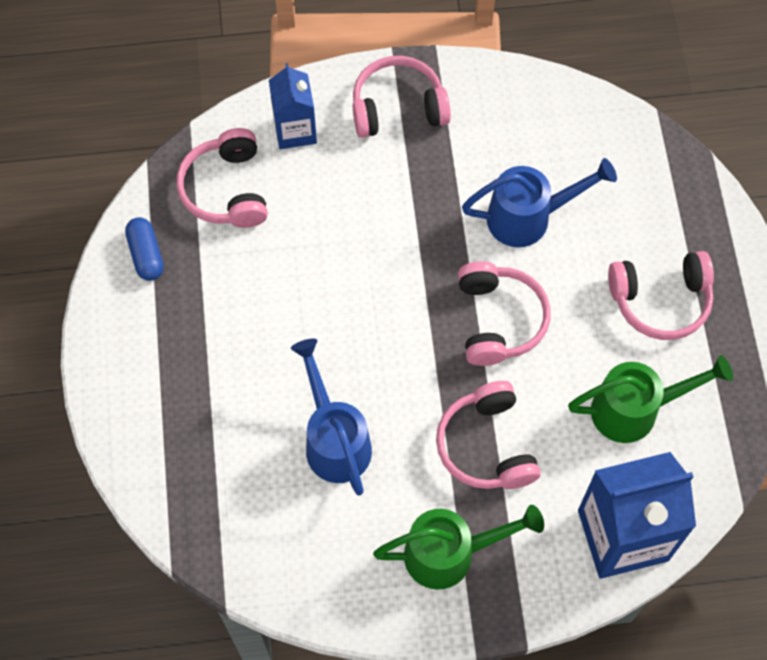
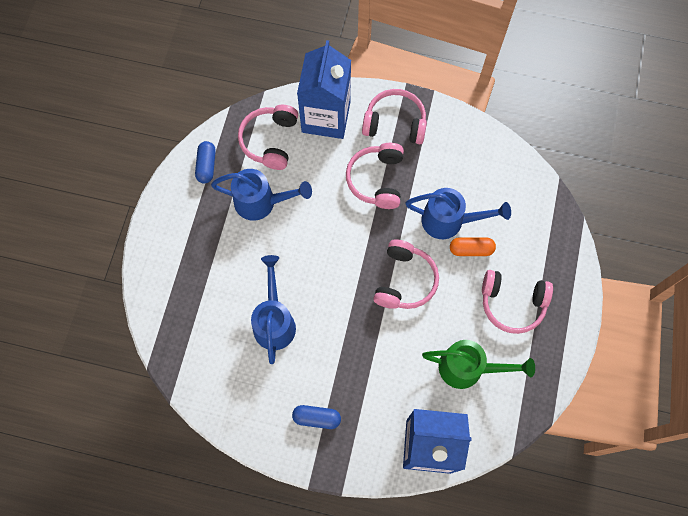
camera: 20 degrees right, 5 degrees up
(248, 280) = (261, 202): none -> blue watering can
(295, 130) = (326, 117): blue carton -> blue carton, size x1.71
(449, 553) = (316, 418): green watering can -> blue capsule
(487, 445) = (366, 358): pink headphones -> pink headphones (377, 180)
(574, 246) = (471, 249): none -> orange capsule

